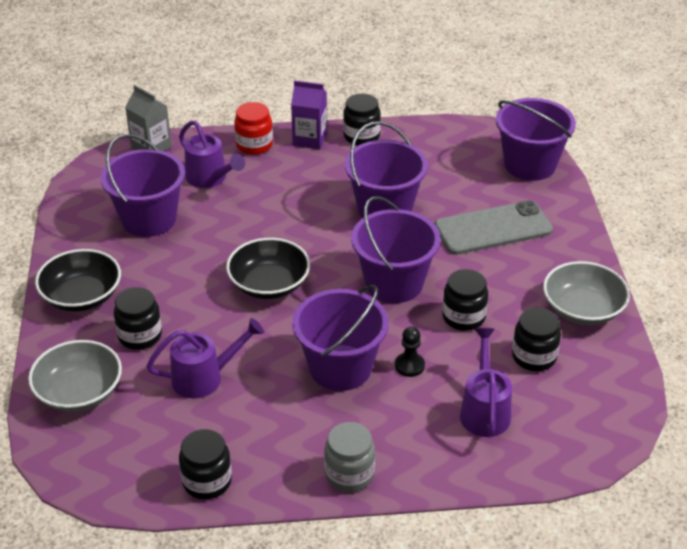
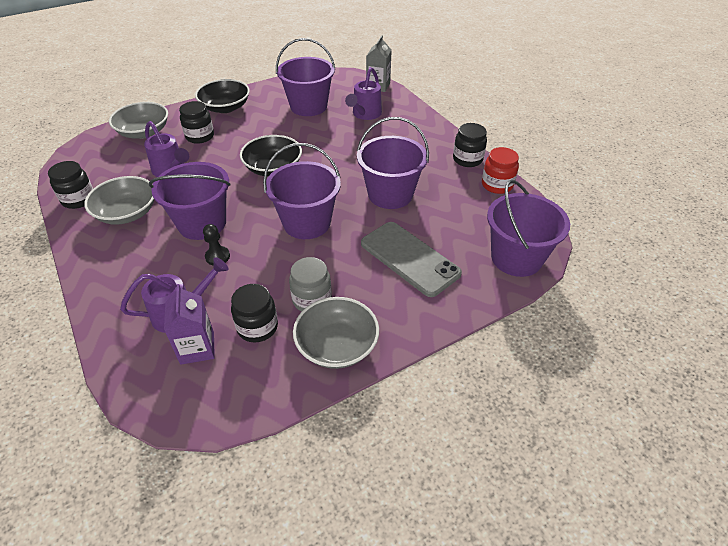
camera: 65 degrees right, 5 degrees up
(254, 145) = (414, 119): red jar -> red jar (497, 185)
(273, 434) = (127, 213): none -> grey bowl
(309, 139) = (442, 139): purple carton -> purple carton (197, 348)
(349, 474) = (95, 258): grey jar -> grey jar (312, 300)
(463, 317) = (287, 271): black jar -> none

